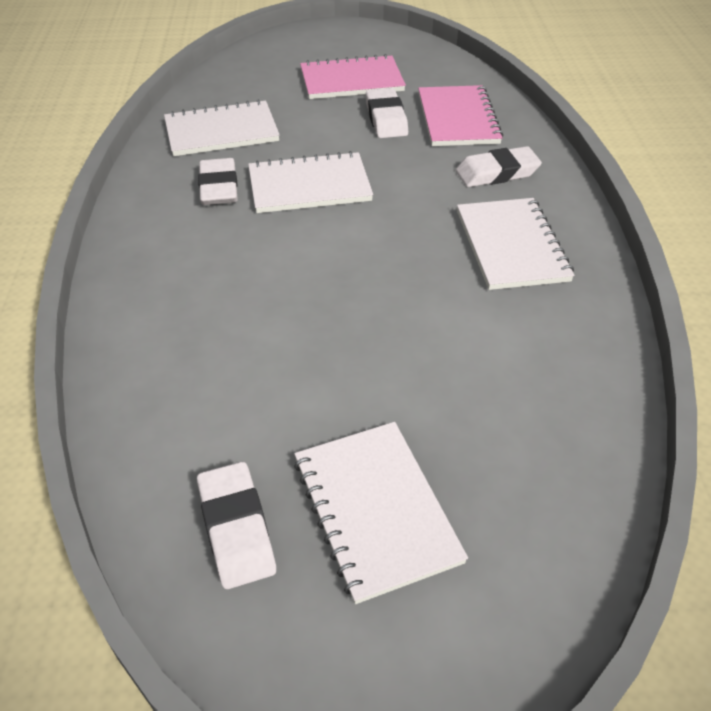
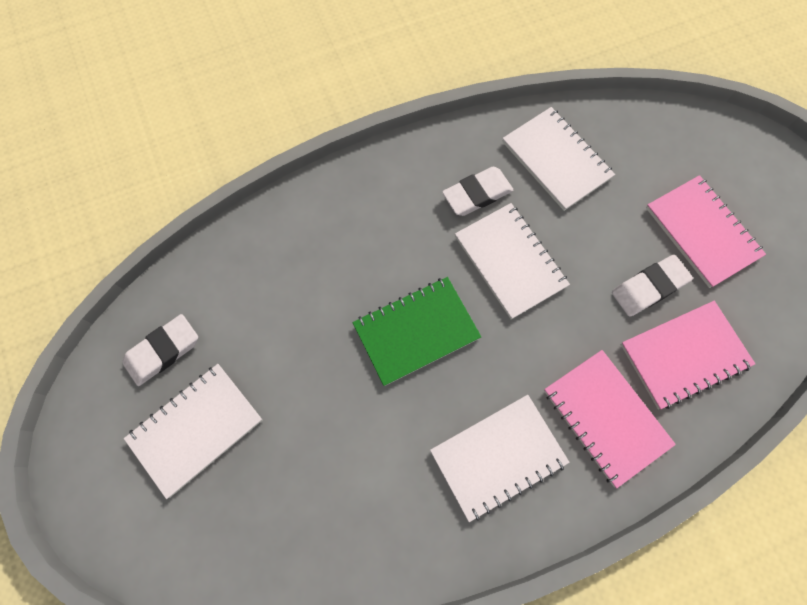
camera: 70 degrees right, 25 degrees up
(348, 268) = (416, 331): none -> green notebook
(497, 173) = (605, 417): white eraser -> pink notebook

